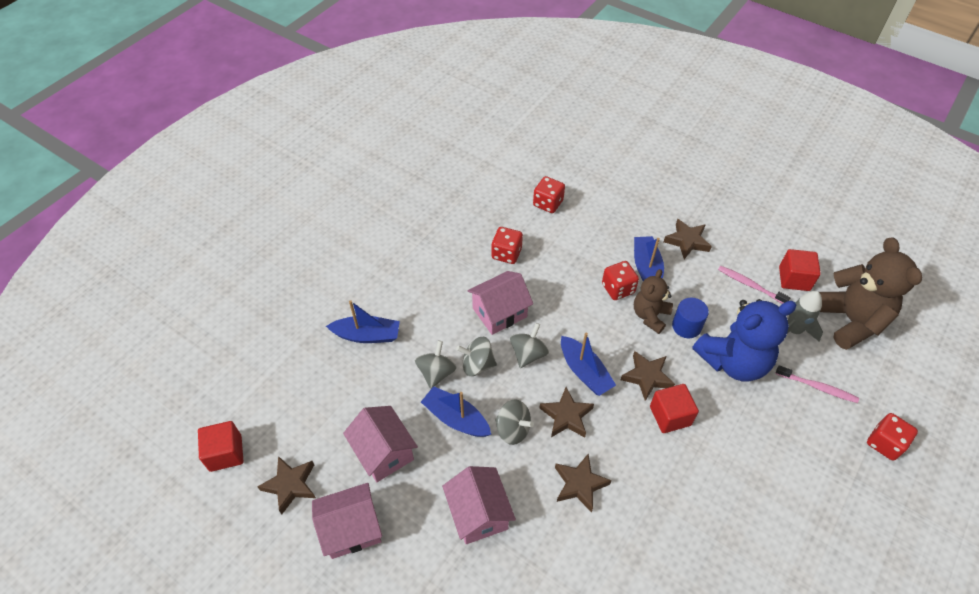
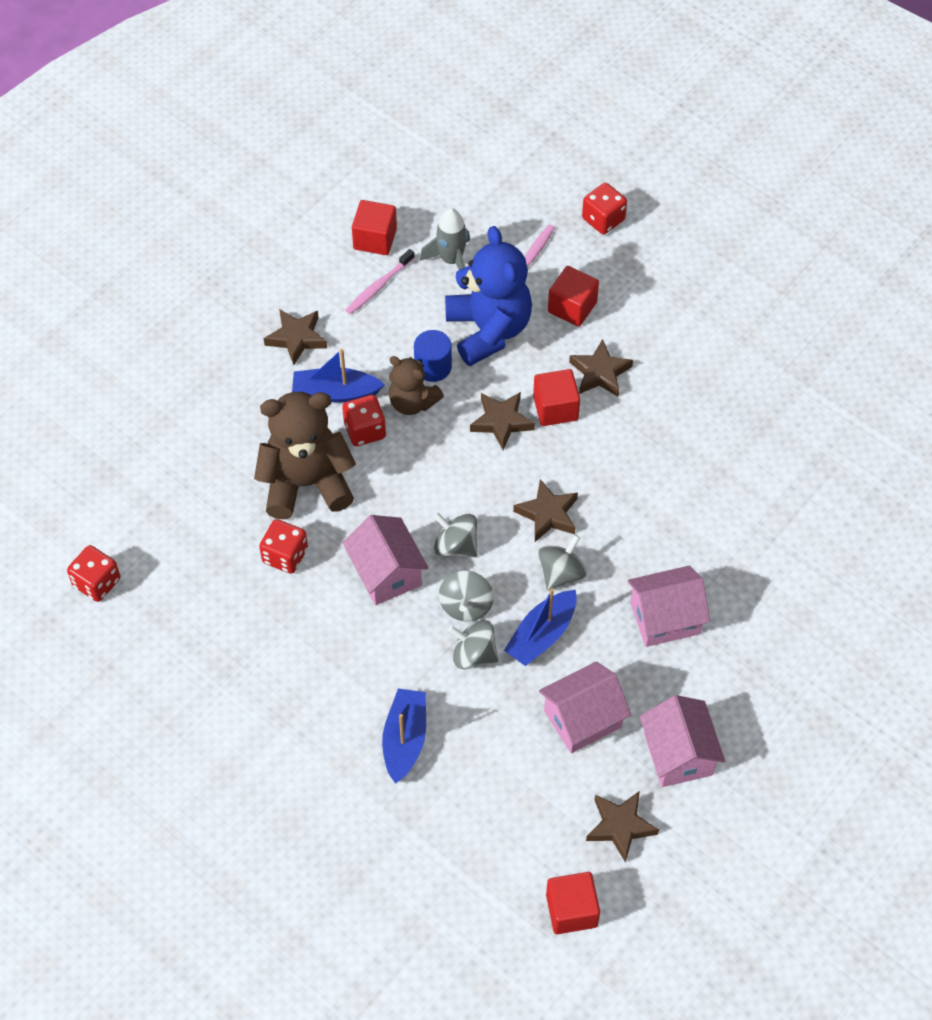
camera: 85 degrees left, 5 degrees up
(548, 203) = (198, 493): red dice -> red dice (97, 583)
(580, 484) = (635, 512): brown star -> brown star (600, 373)
(584, 372) = (488, 487): blue boat -> none
(778, 423) = (572, 307): none -> red cube
(850, 320) = (443, 201): brown teddy bear -> brown teddy bear (306, 483)

